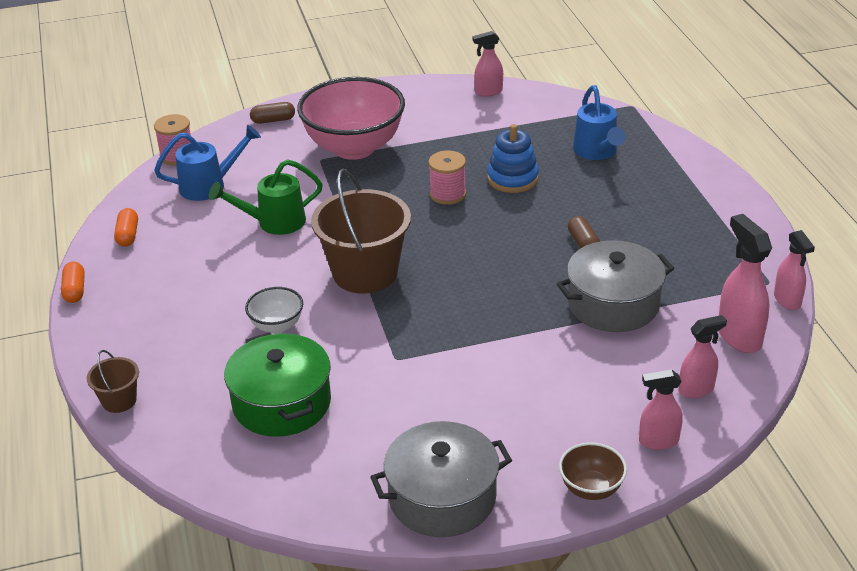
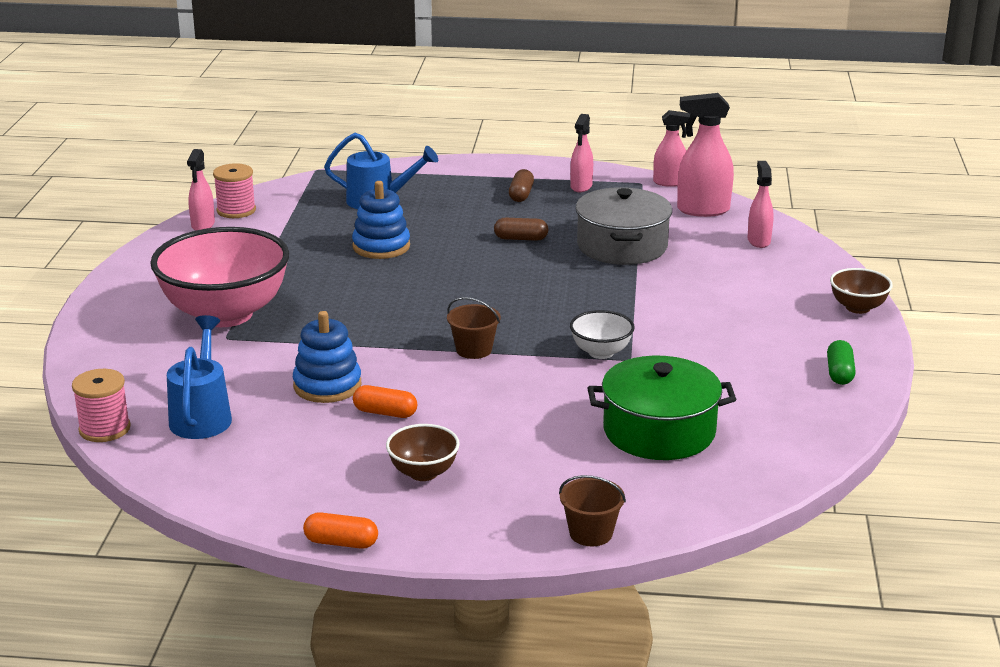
camera: 70 degrees left, 10 degrees down
(128, 235) = (254, 488): orange capsule -> orange capsule (385, 412)
(173, 299) = (423, 473): none -> brown bowl
(273, 120) = (101, 352): brown capsule -> brown capsule (521, 195)
(274, 222) = (327, 385): green watering can -> blue stacking toy
(277, 326) = (526, 414): white bowl -> white bowl (601, 352)
(365, 273) = (474, 350): brown bucket -> brown bucket, size x0.47
(442, 497) = (839, 373): grey pot -> green capsule
(447, 194) = (374, 282): pink spool -> pink spool (236, 210)
(658, 441) = (813, 269): pink spray bottle -> pink spray bottle (581, 187)

